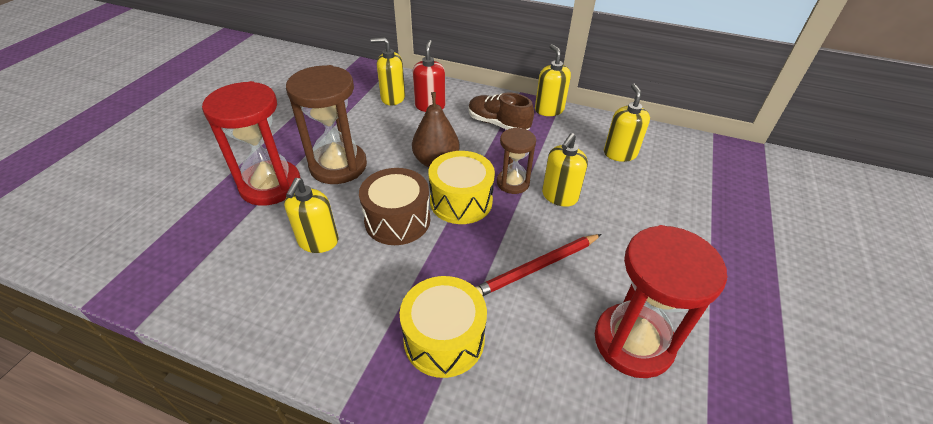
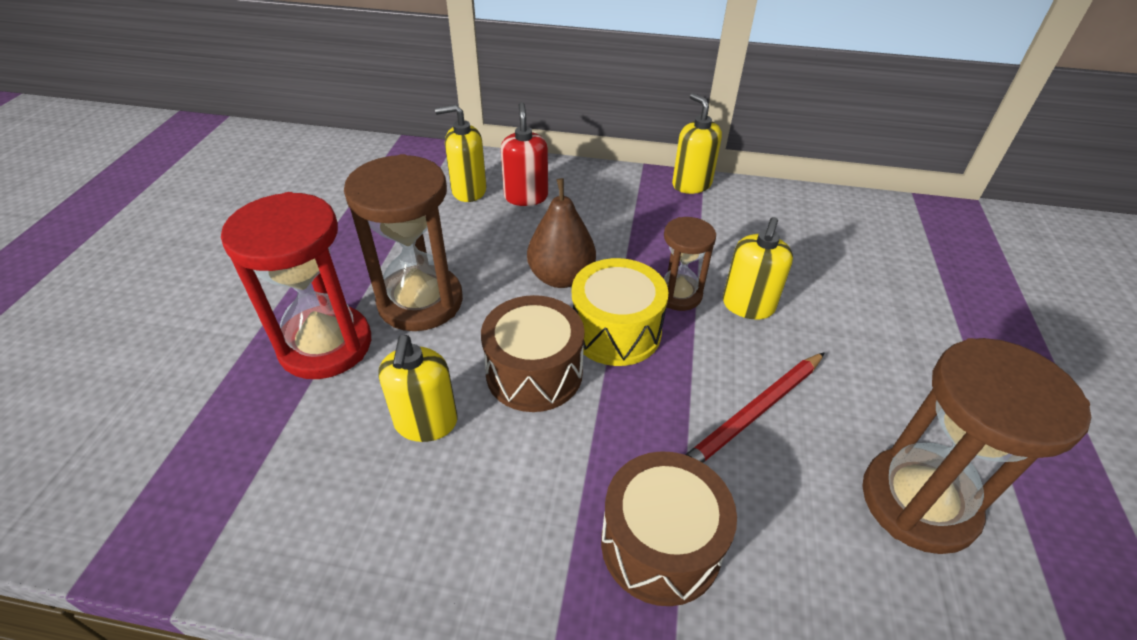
camera: 10 degrees left, 0 degrees up
(444, 339) = (660, 544): yellow drum -> brown drum
(498, 124) = (629, 212): brown shoe -> none
(620, 153) = (805, 235): yellow soap dispenser -> none
(633, 342) = (918, 502): red hourglass -> brown hourglass

